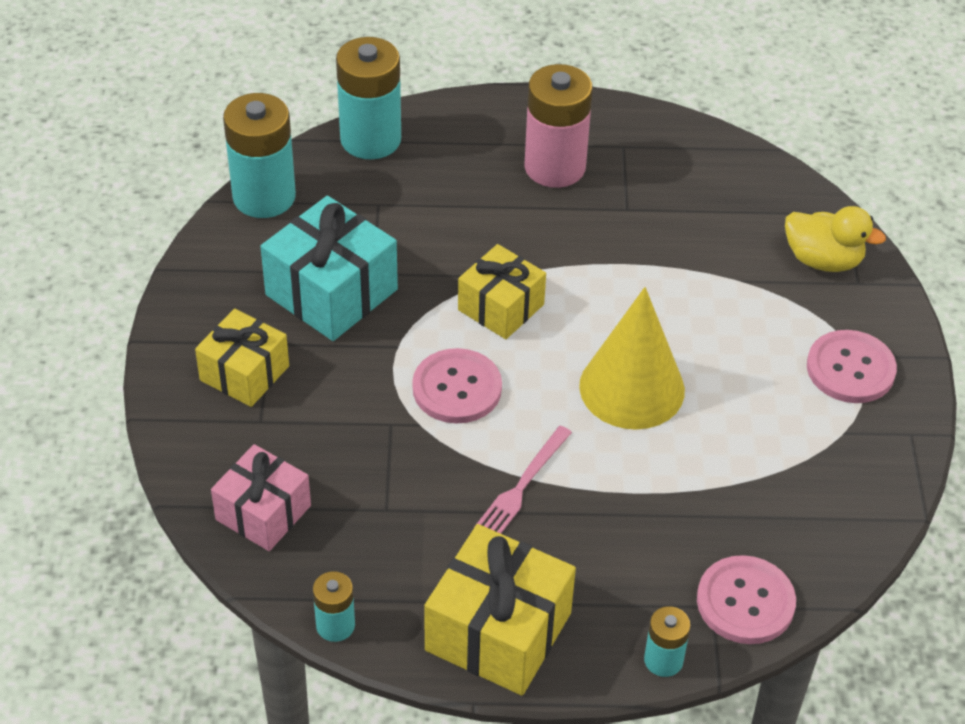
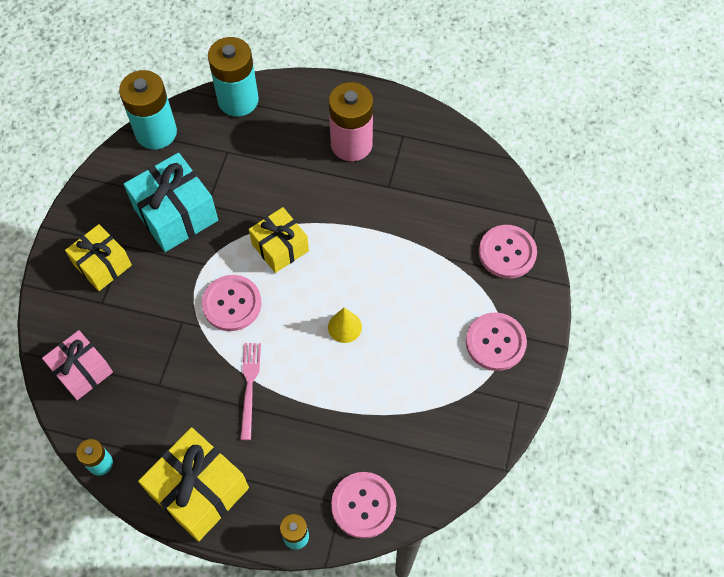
camera: 15 degrees right, 15 degrees up
(522, 486) = (249, 386): pink fork -> pink fork turned 135 degrees clockwise
(632, 388) = (344, 327): yellow cone -> yellow cone, size x0.48
(823, 260) = (507, 252): yellow duck -> pink button

